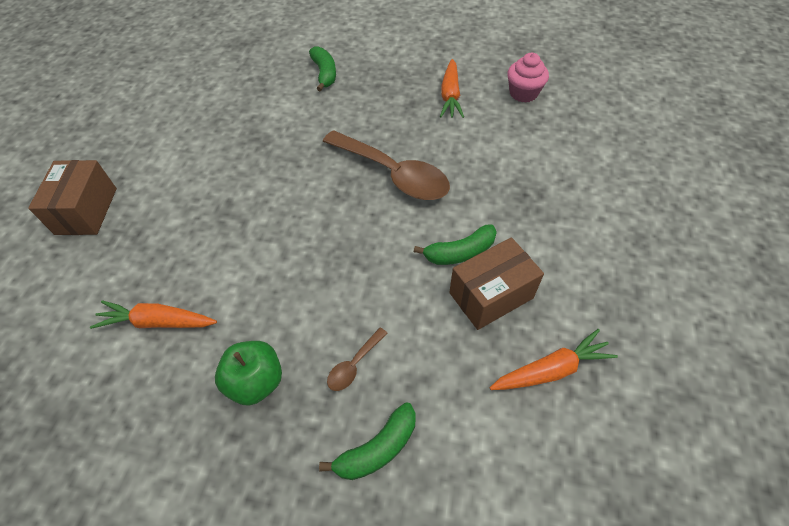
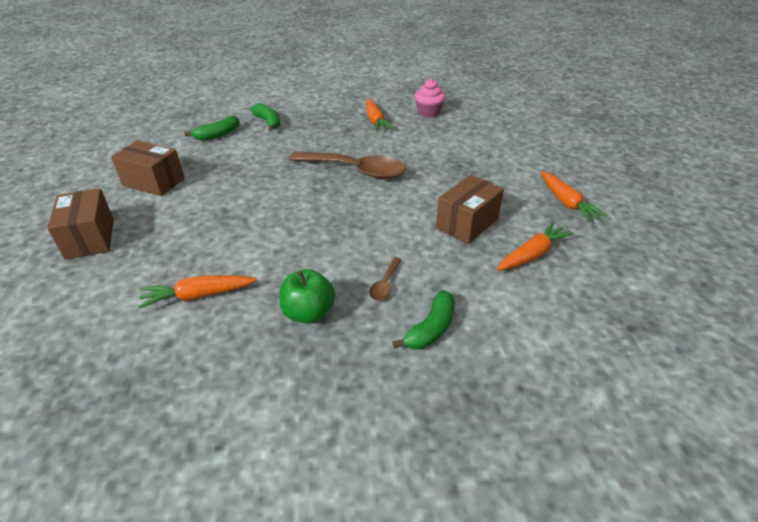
camera: 20 degrees left, 15 degrees down
(172, 143) = (154, 182): none -> brown box
(460, 252) = (431, 204): green banana -> green banana (218, 135)
(638, 294) = (566, 203): none -> orange carrot

